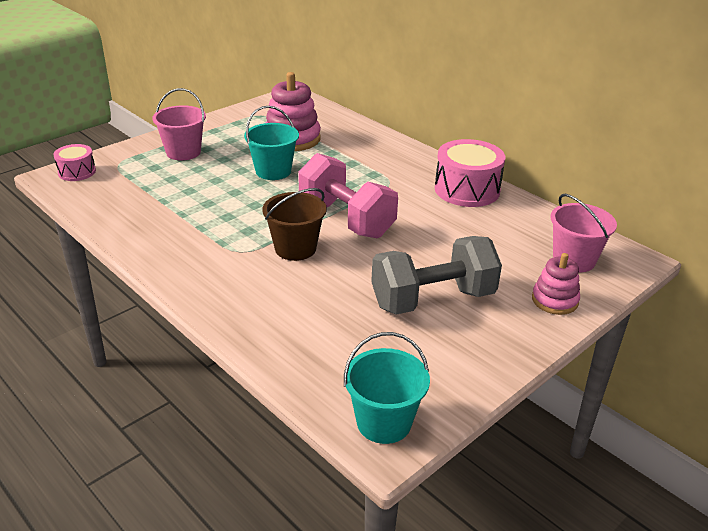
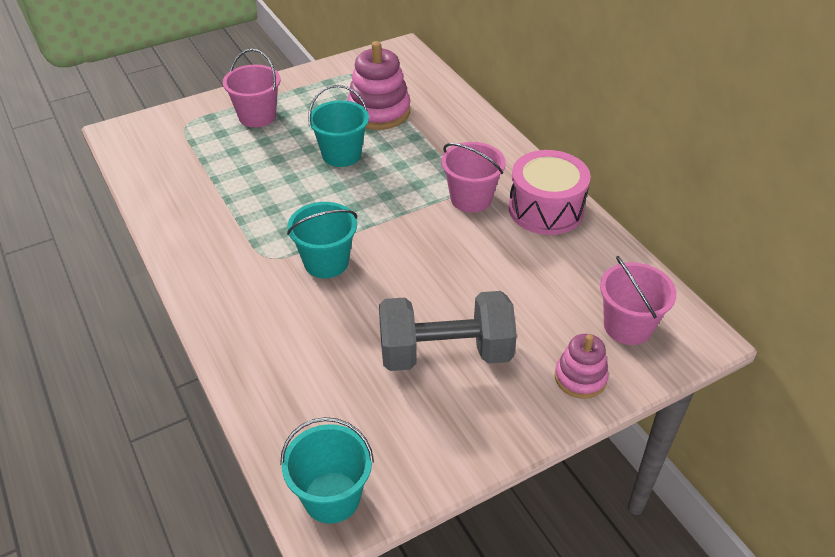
camera: 15 degrees right, 10 degrees up
(77, 172) = (142, 129): pink drum -> none
(295, 248) = (326, 262): brown bucket -> turquoise bucket
(346, 219) = (394, 231): pink dumbbell -> none
(401, 189) = (471, 199): none -> pink bucket

